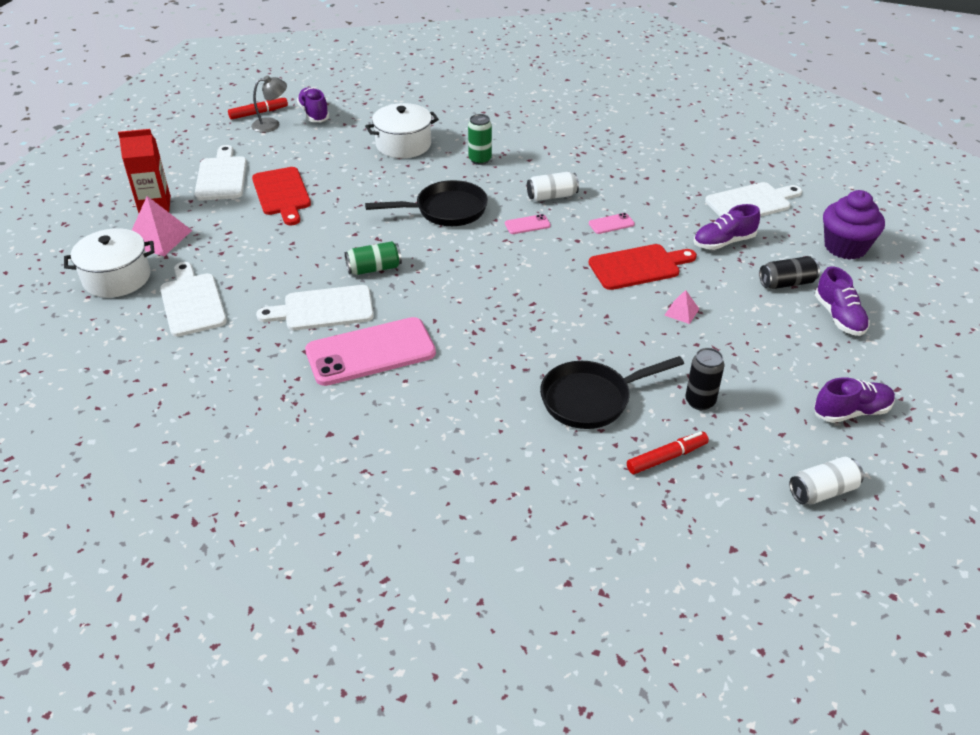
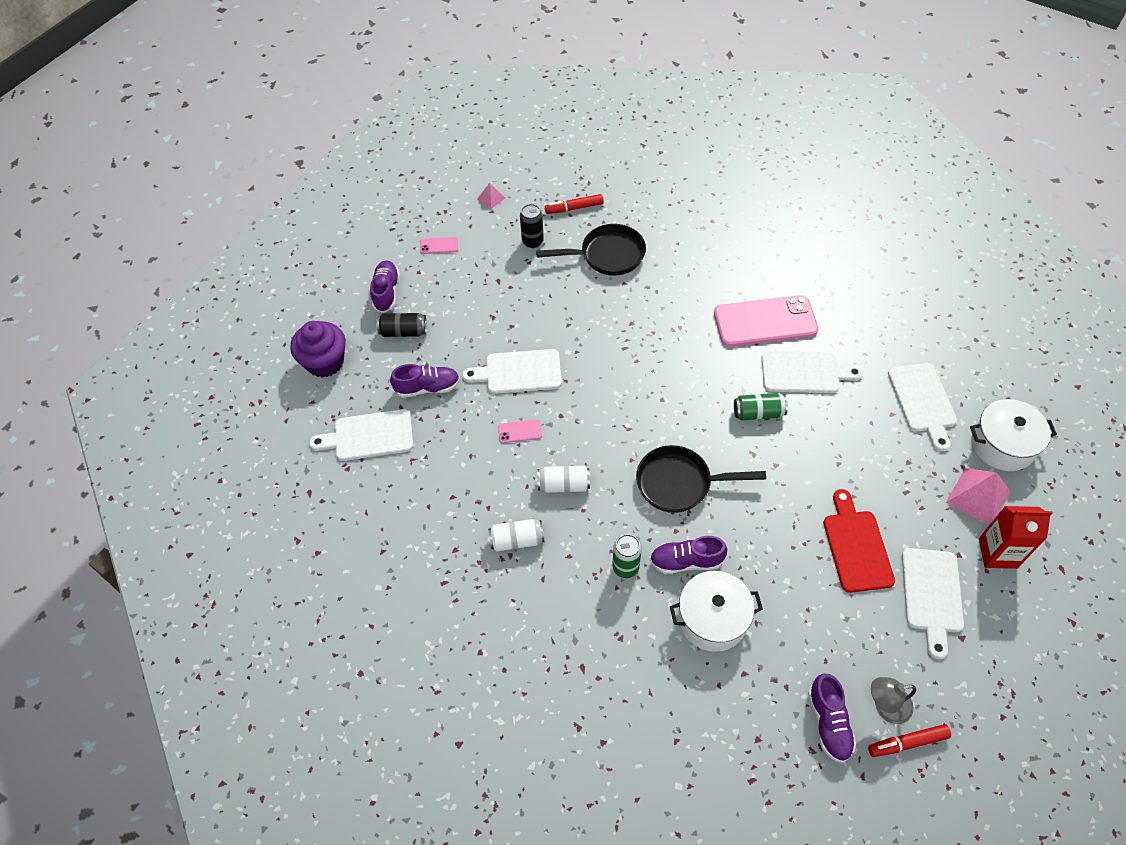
camera: 165 degrees left, 15 degrees up
(527, 225) = (601, 446): pink phone -> pink phone (439, 245)
(638, 267) = (519, 372): red cutting board -> white cutting board
(681, 312) = (506, 318): pink pyramid -> pink pyramid (491, 198)
(823, 491) = (490, 174): white can -> white can (517, 540)
(851, 412) = (436, 218): purple shoe -> purple shoe (686, 561)

